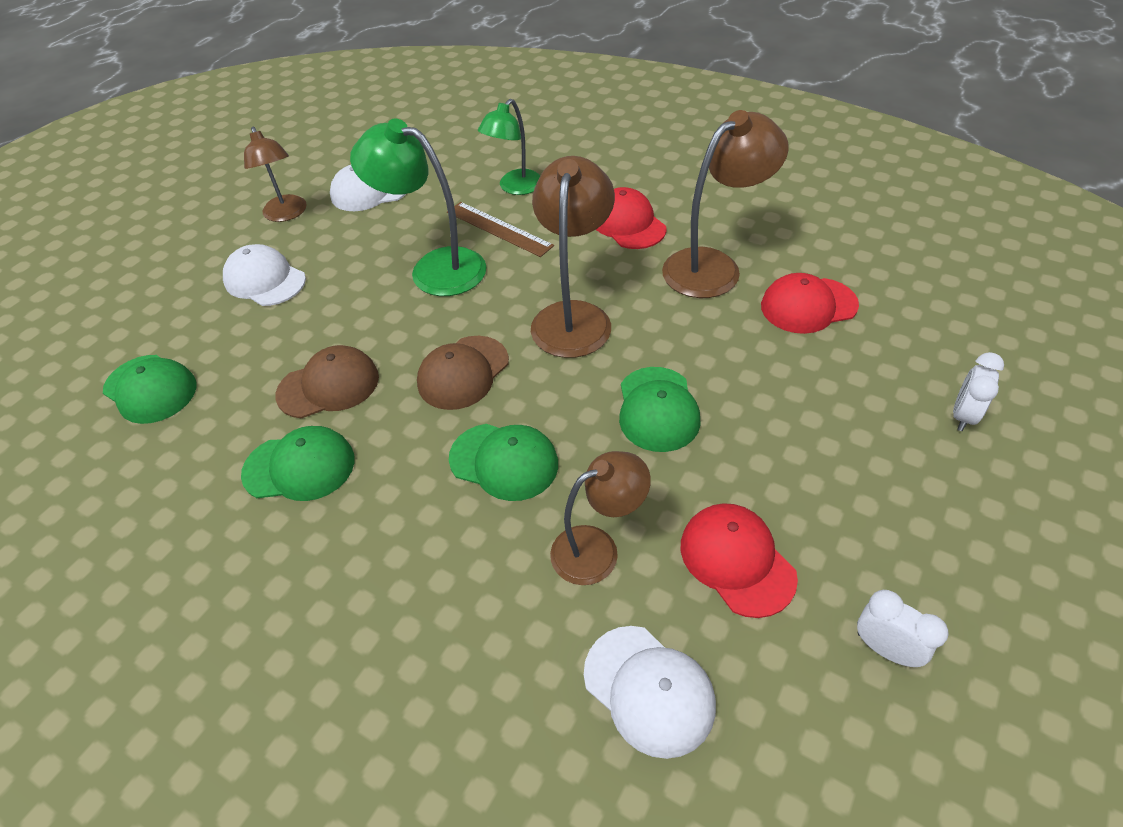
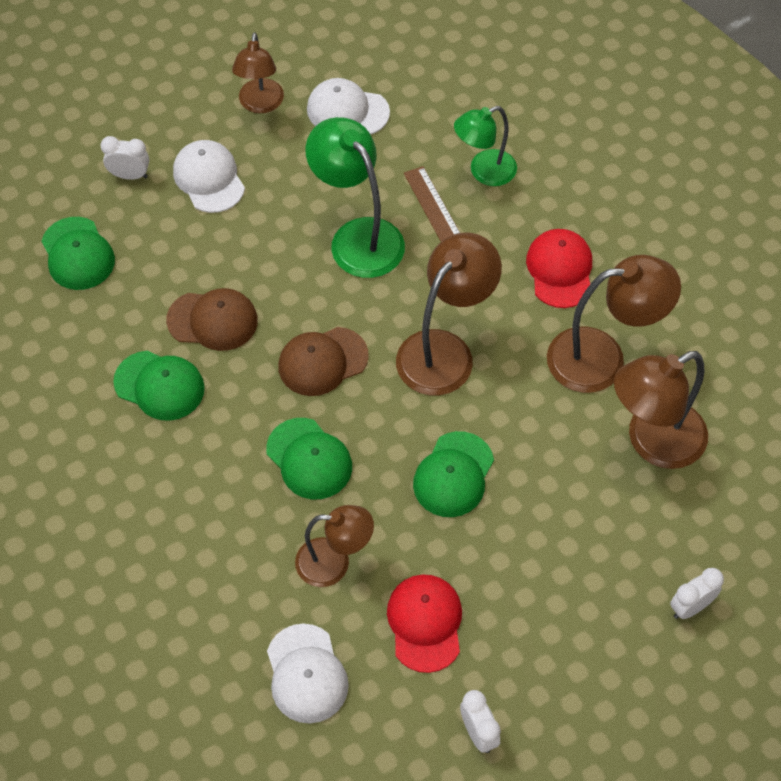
camera: 25 degrees right, 10 degrees up
(181, 306) = (130, 175): none -> white clock
(808, 305) = (652, 442): red cap -> brown lamp

